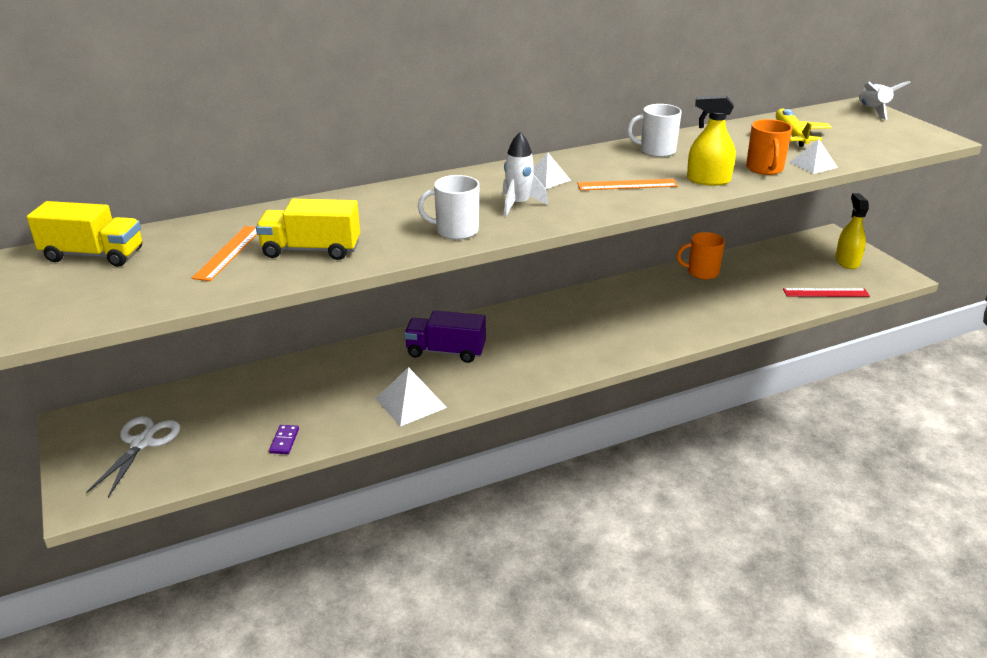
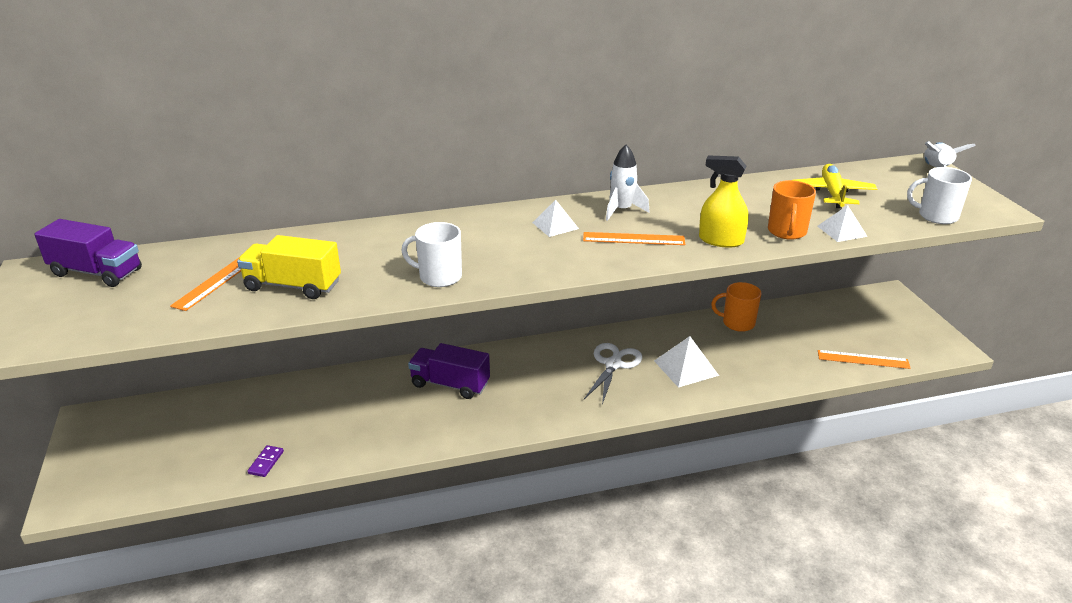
camera: 10 degrees right, 0 degrees up
(93, 255) = (96, 272): yellow truck -> purple truck
(142, 443) = (138, 448): white scissors -> white scissors (613, 364)
(410, 403) = (397, 436): white pyramid -> white pyramid (686, 368)
(518, 204) = (514, 252): white rocket -> white rocket (622, 210)
(656, 151) = (681, 201): white mug -> white mug (936, 216)
(825, 292) = (863, 359): red ruler -> orange ruler
(847, 261) = (898, 325): yellow spray bottle -> none

